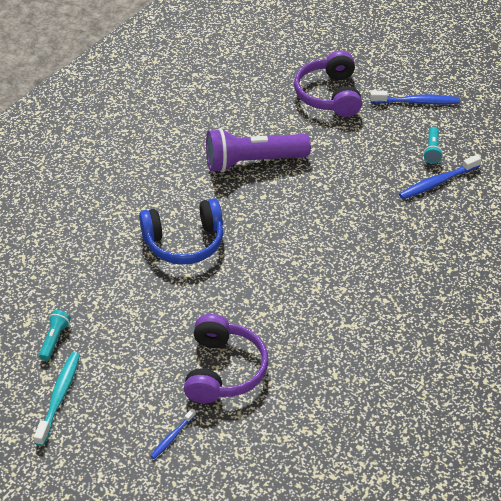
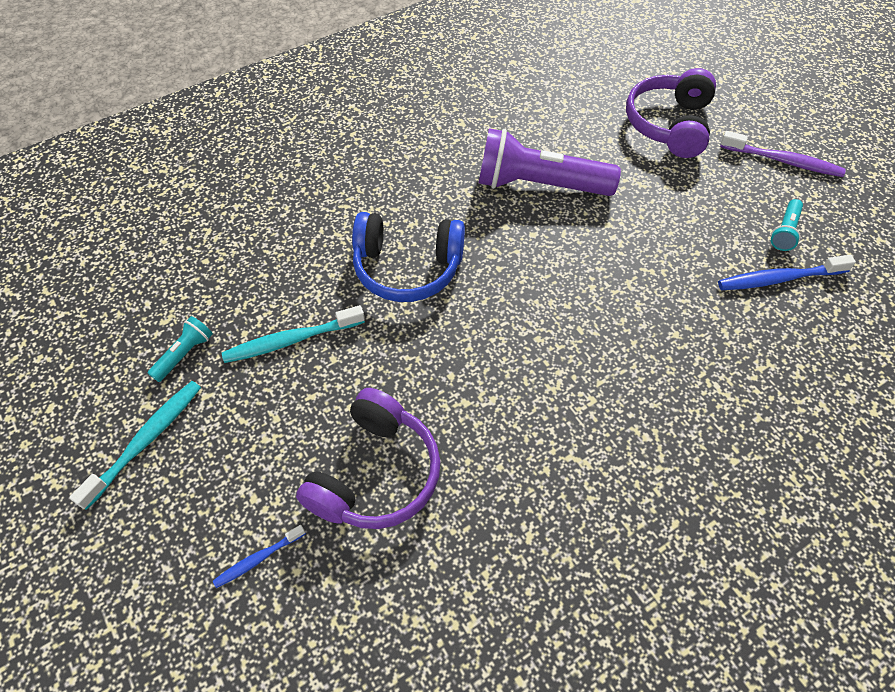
camera: 20 degrees right, 10 degrees up
(126, 310) = (292, 340): none -> turquoise toothbrush
(416, 102) = (782, 161): blue toothbrush -> purple toothbrush

